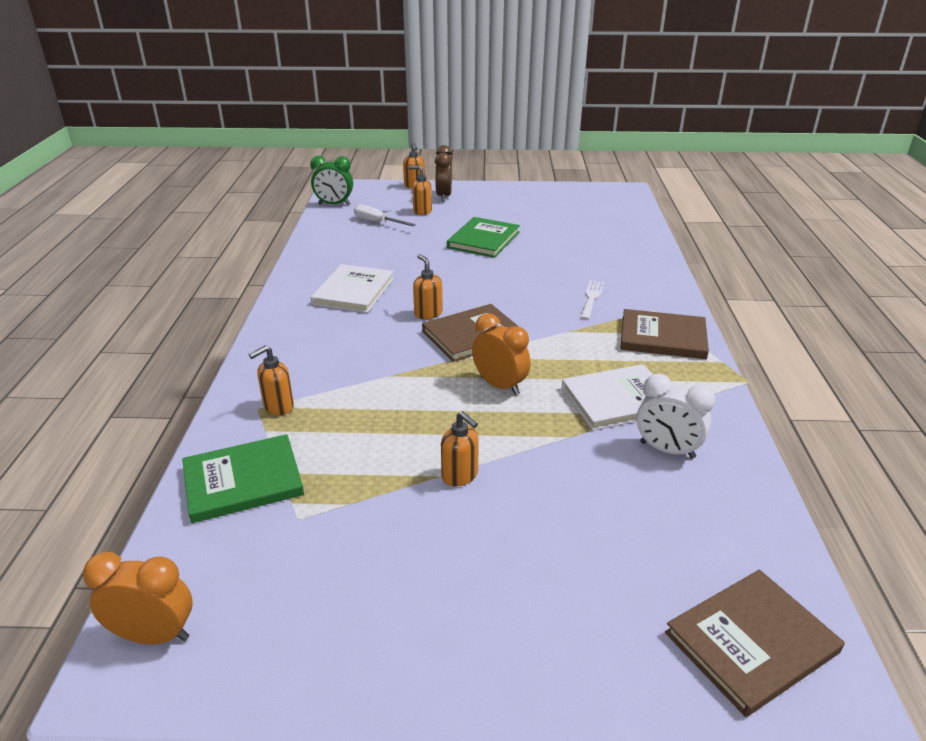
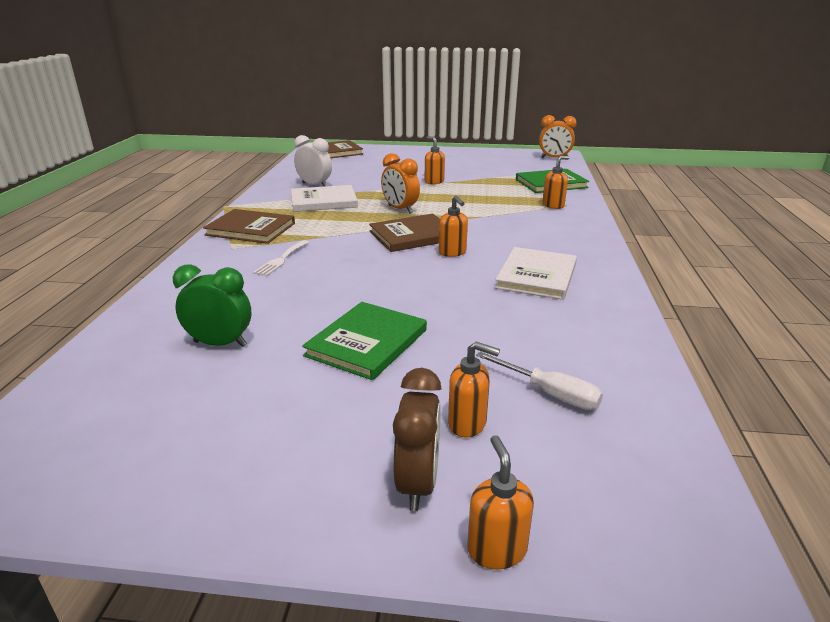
camera: 175 degrees left, 5 degrees down
(334, 204) = (671, 462): green clock -> green clock (220, 344)

